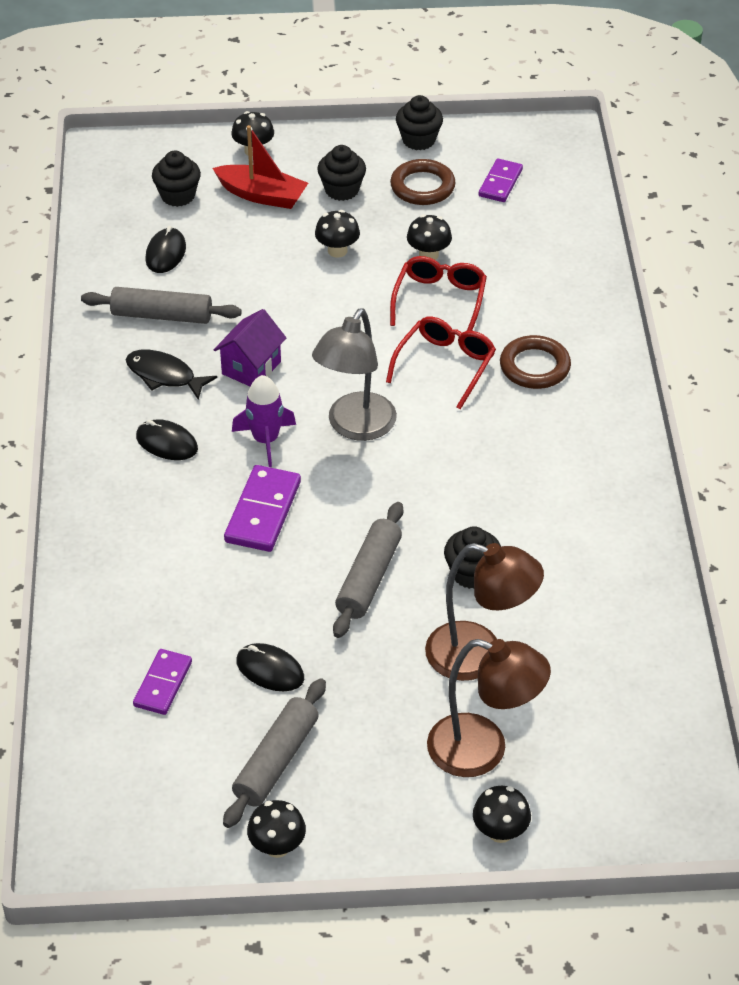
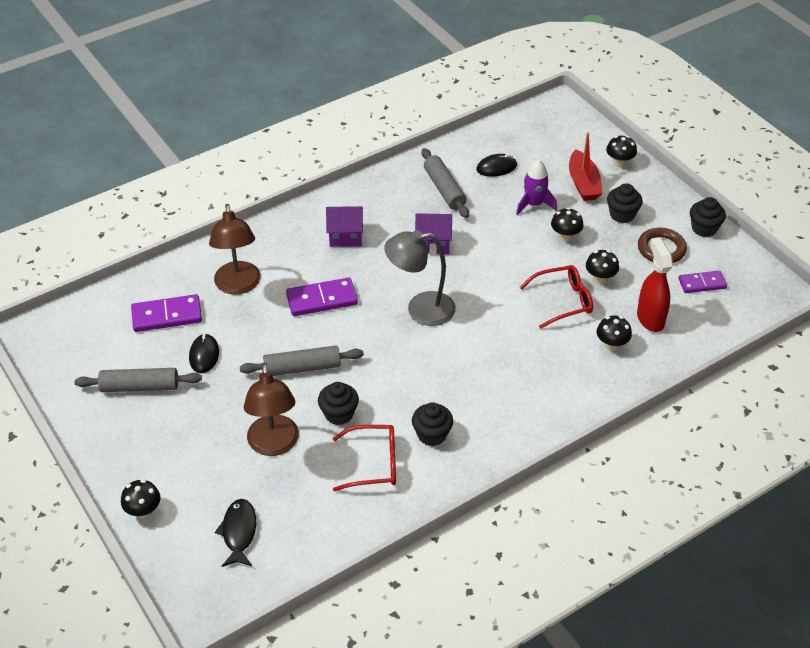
camera: 60 degrees right, 0 degrees up
(162, 684) = (167, 315): purple domino -> purple domino, size x1.51
(164, 375) = (397, 212): black fish -> black fish (239, 532)
(167, 443) = (345, 237): black mouse -> purple house
(178, 196) = (549, 150): black cupcake -> black cupcake (432, 434)
(265, 440) = (379, 275): purple rocket -> purple rocket (534, 204)
(277, 846) = (80, 413): black mushroom -> black mushroom (611, 345)
(445, 365) = (507, 328): red glasses -> red glasses (374, 463)
(483, 750) = (201, 477): brown lamp -> brown lamp (238, 286)
(521, 246) = (650, 318): none -> red spray bottle
(534, 367) = (542, 371): brown ring -> none

